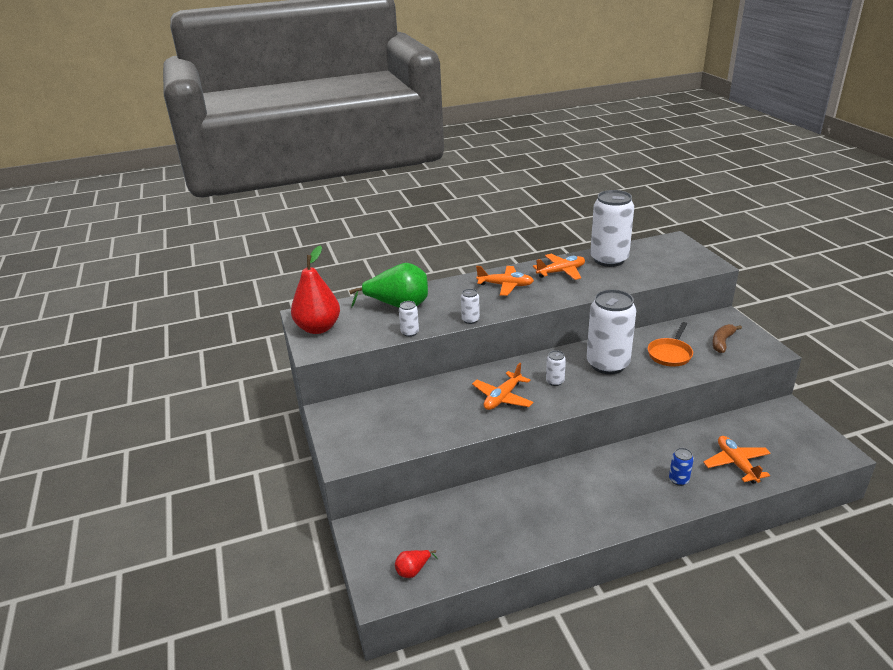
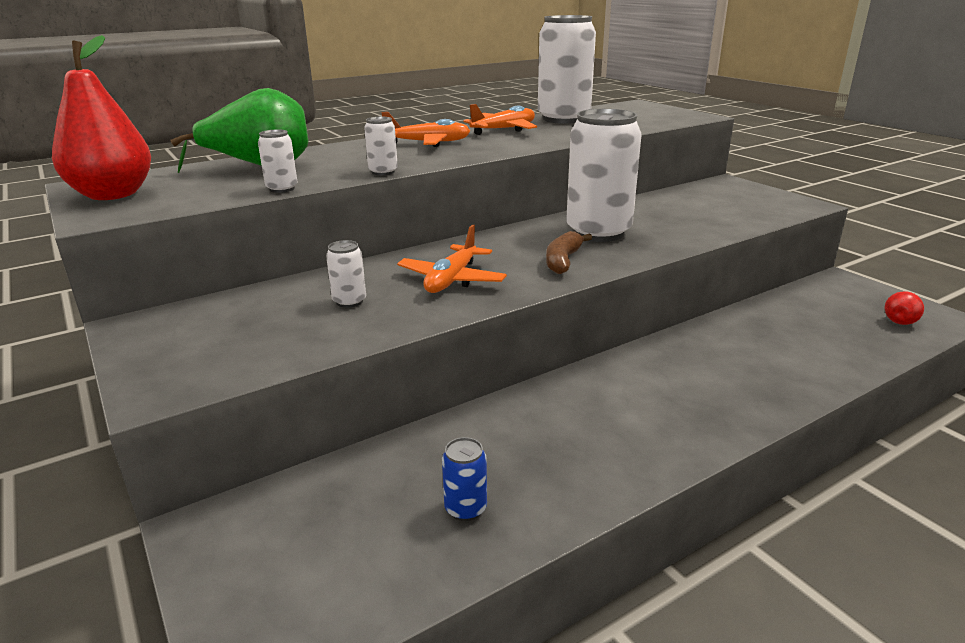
camera: 15 degrees left, 5 degrees down
(413, 570) = (324, 593): red pear -> red pear (901, 320)
(555, 381) = (528, 255): white can -> white can (349, 301)
(670, 354) = (679, 216): orange pan -> none
(678, 480) = (751, 374): blue can -> blue can (465, 509)
(722, 342) = (739, 202): brown banana -> brown banana (563, 261)
(736, 464) = (819, 345): orange plane -> none

